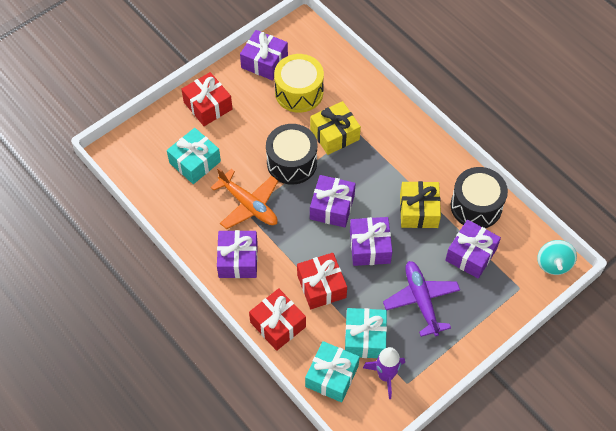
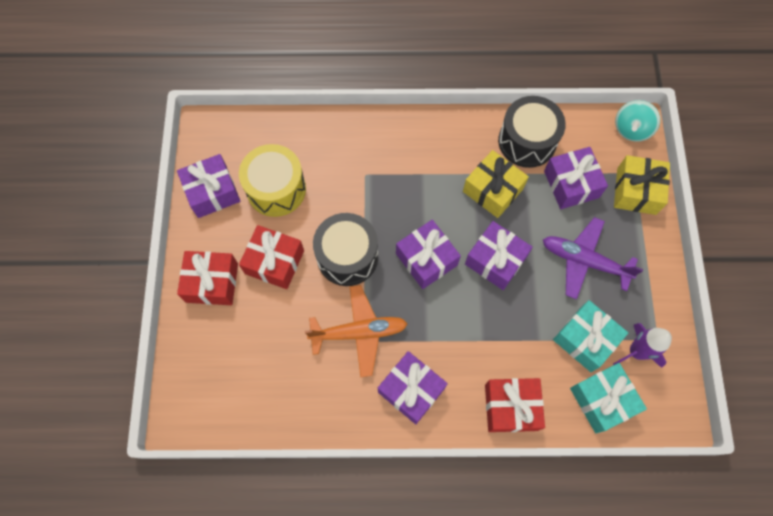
camera: 50 degrees left, 10 degrees up
(195, 162) = (265, 345): turquoise gift -> none
(321, 286) = (502, 335): red gift -> red gift (274, 262)
(334, 134) = (351, 195): yellow gift -> yellow gift (636, 191)
(553, 264) = (631, 129): turquoise spinning top -> turquoise spinning top turned 75 degrees clockwise

